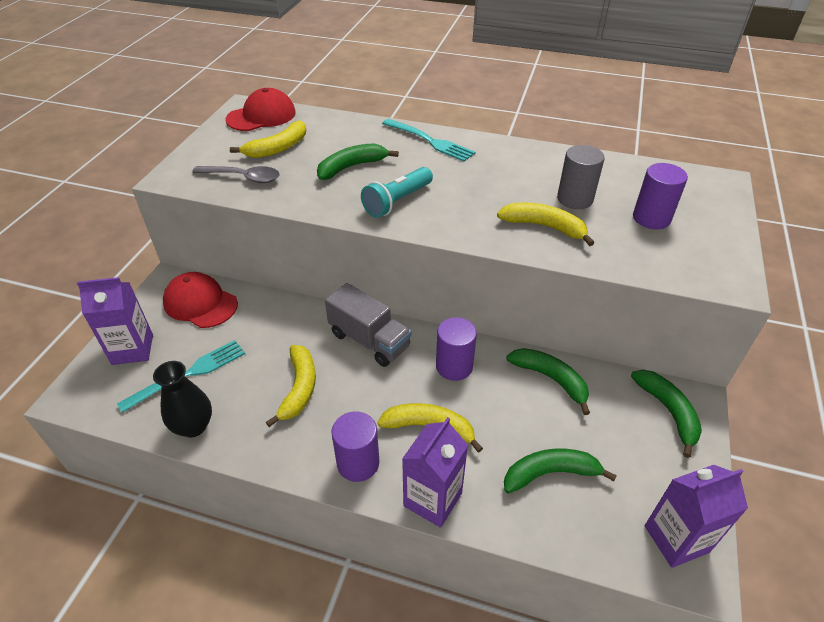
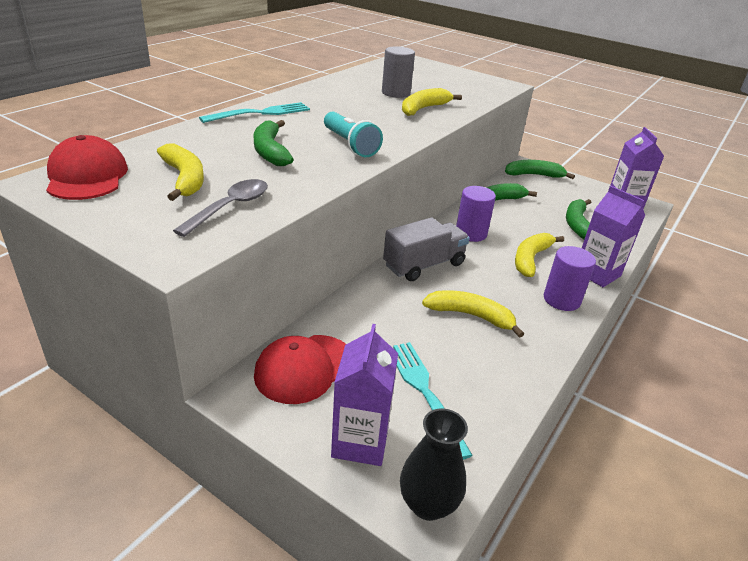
camera: 75 degrees left, 10 degrees down
(193, 426) = (503, 395): black vase -> black vase (428, 504)
(651, 218) = (433, 82): purple cylinder -> none

